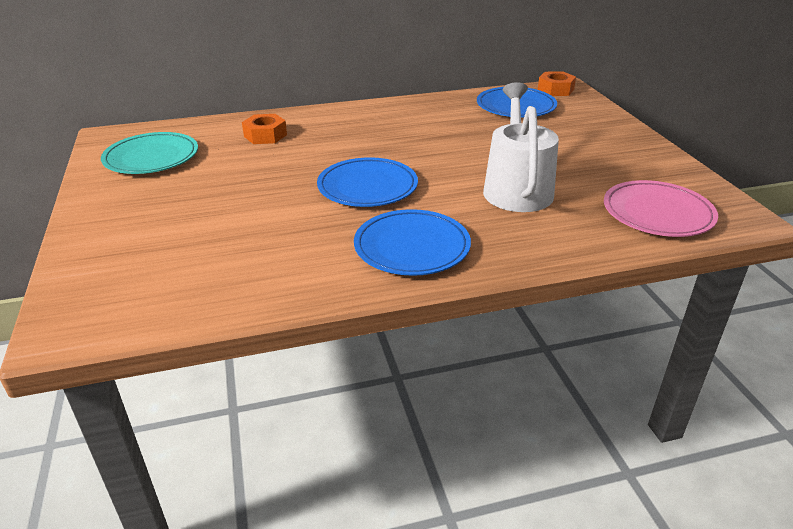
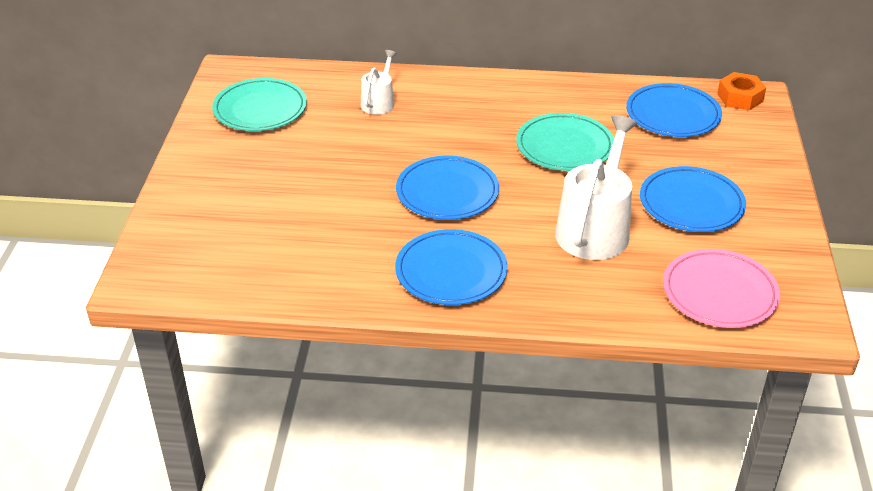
camera: 20 degrees right, 5 degrees up
(265, 135) = (379, 102): orange nut -> white watering can
(447, 139) = (564, 146): none -> turquoise plate
(579, 157) = (691, 204): none -> blue plate

